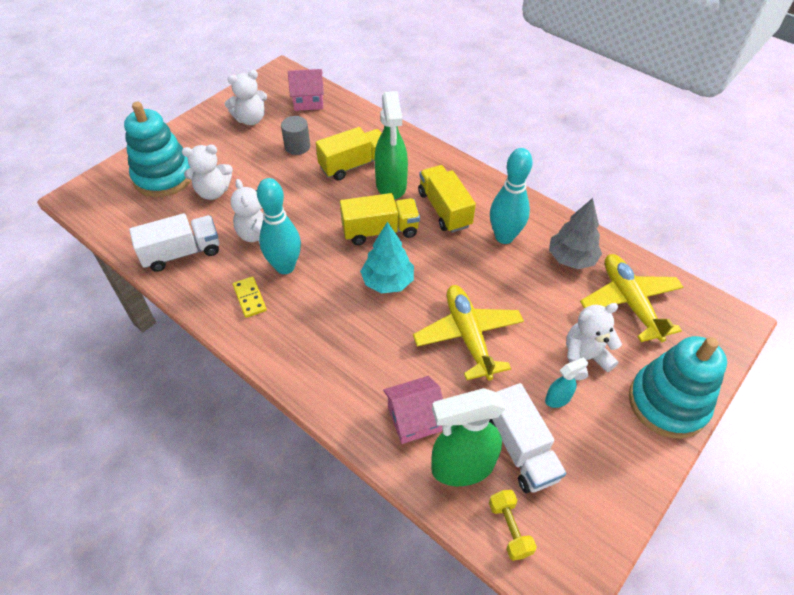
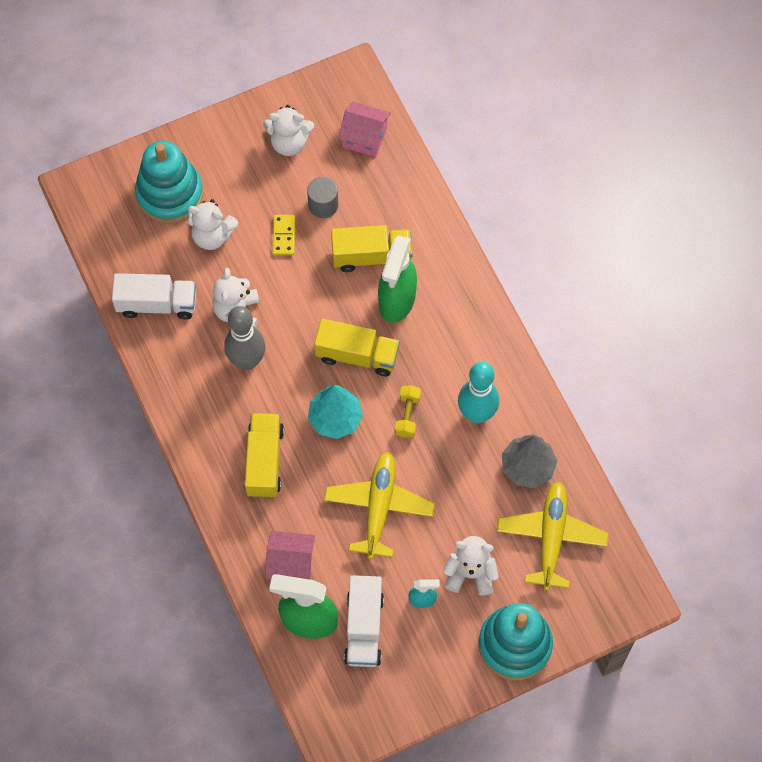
camera: 25 degrees right, 15 degrees up
(249, 298) = (201, 383): yellow domino -> yellow domino (283, 236)
(285, 267) = (247, 361): turquoise bowling pin -> grey bowling pin
(444, 209) = (435, 355): yellow truck -> yellow truck (264, 461)
(509, 529) = (318, 683): yellow dumbbell -> yellow dumbbell (407, 415)

